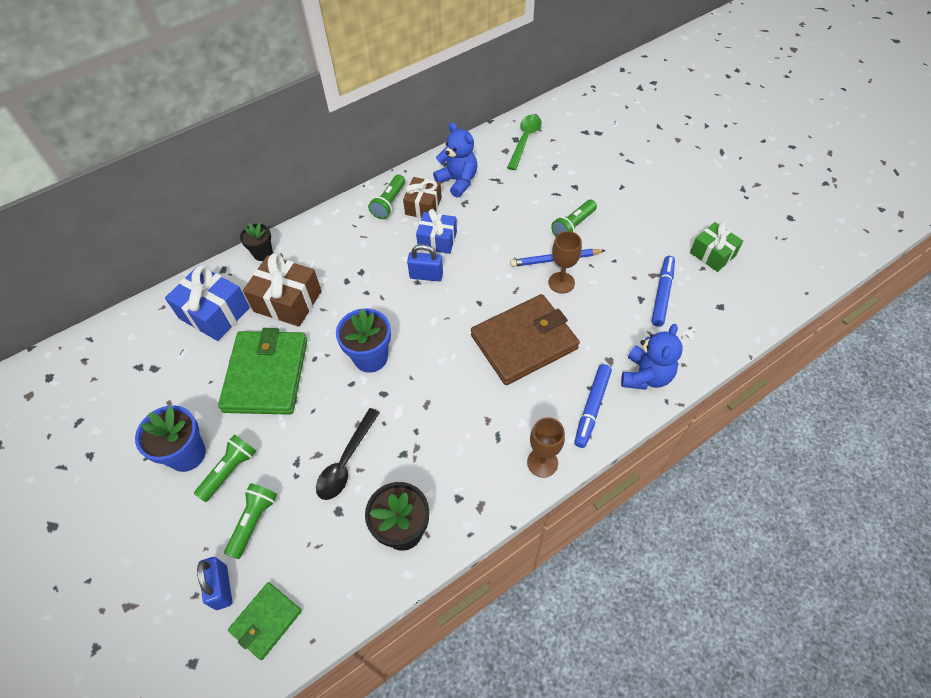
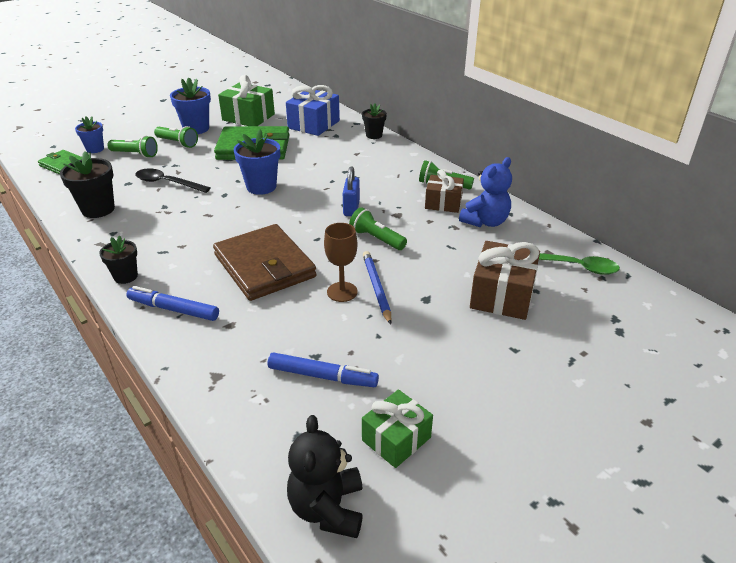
camera: 85 degrees right, 20 degrees down
(167, 390) = (248, 117): none -> green gift
(221, 587) = (95, 149): blue padlock -> blue flower pot
(288, 301) = (323, 149): brown gift -> brown gift (502, 295)
(437, 240) = (397, 212): blue gift -> none
(542, 462) = (125, 276): brown goblet -> black flower pot
(573, 226) = (432, 303): green flashlight -> green flashlight (376, 239)
(646, 376) = (202, 352): blue teddy bear -> none
(772, 289) = (327, 508): none -> black teddy bear

